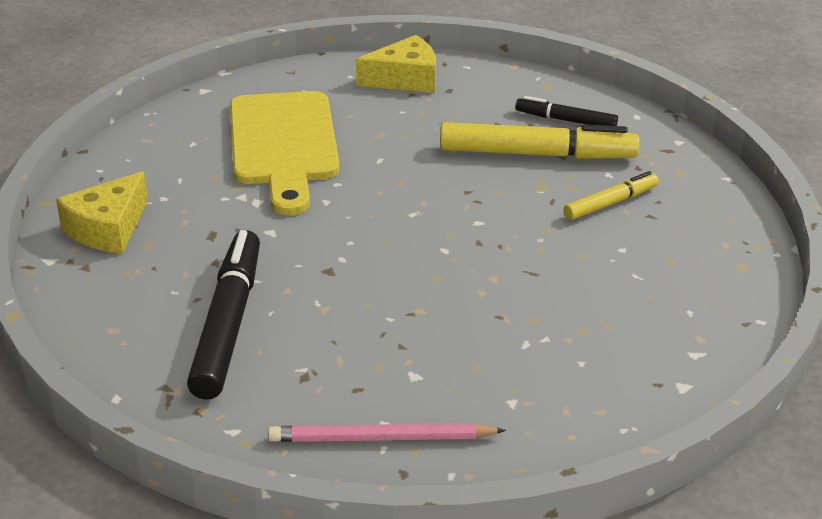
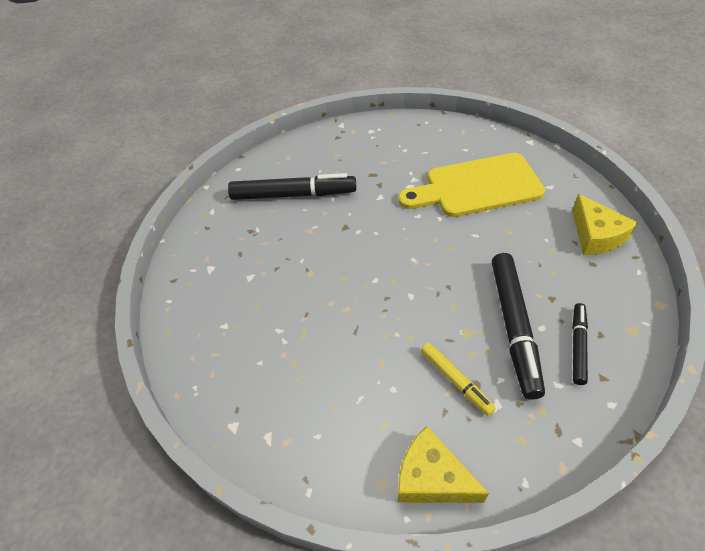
camera: 90 degrees right, 15 degrees up
(108, 228) = (371, 137): yellow cheese -> yellow cheese (432, 478)
(381, 438) = (199, 268): pink pencil -> none
(537, 154) = (514, 327): yellow marker -> black marker

